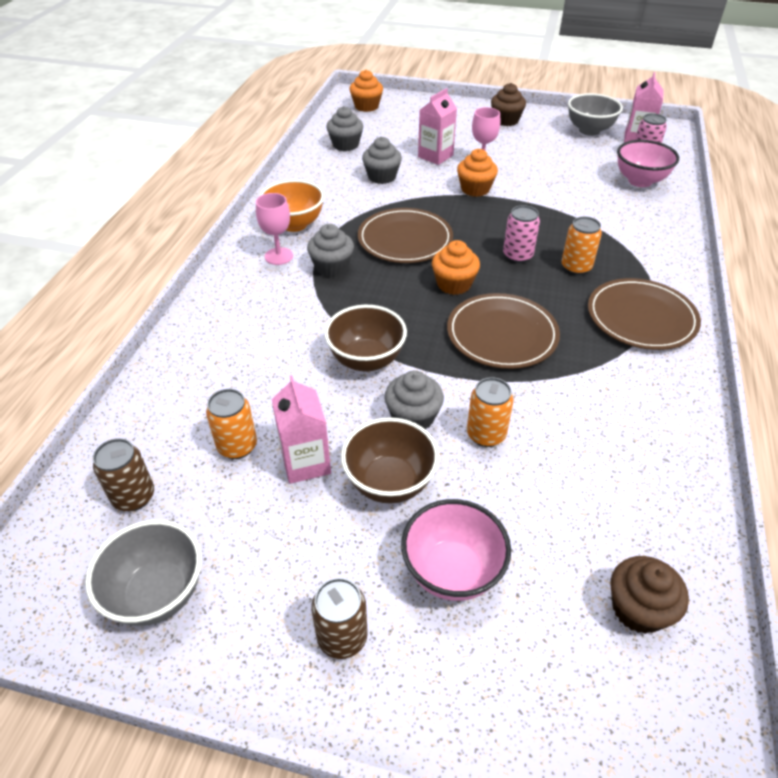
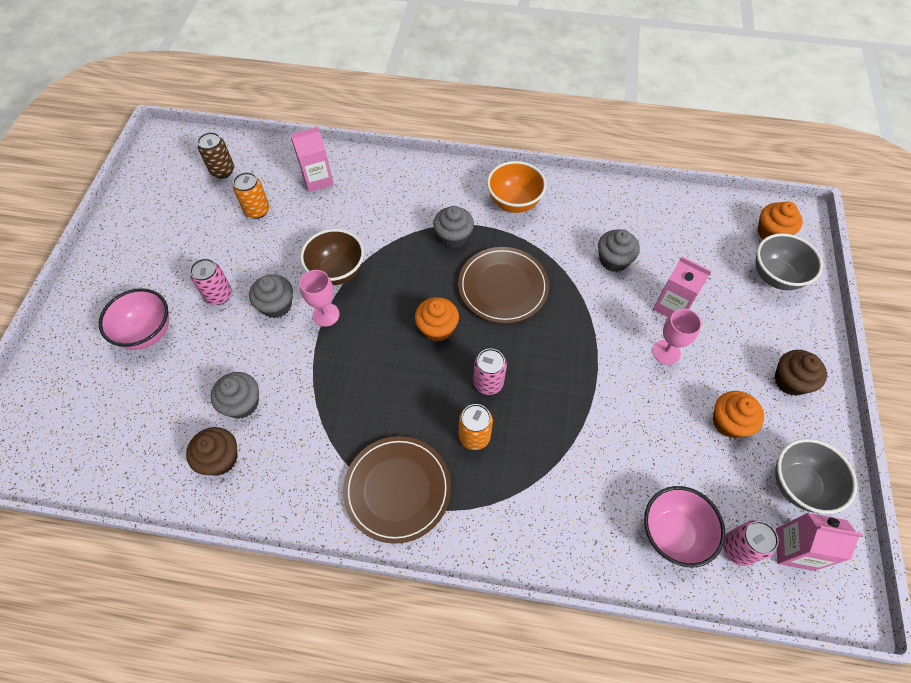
camera: 85 degrees right, 15 degrees up
(157, 594) = (157, 196): grey bowl -> grey bowl (775, 276)
(279, 256) = (465, 199): pink goblet -> pink goblet (326, 315)
(306, 462) = (240, 248): pink carton -> pink carton (318, 179)
(342, 637) = (116, 281): brown can -> none
(345, 145) = (672, 223): grey cupcake -> grey cupcake (242, 403)
(389, 483) = (219, 295): brown bowl -> pink can
(475, 189) = (608, 345): orange cupcake -> orange cupcake (729, 422)
(486, 434) = (257, 352): orange can -> none
(502, 334) = (369, 366): brown plate -> none
(638, 609) = (103, 438): brown cupcake -> brown cupcake (220, 459)

